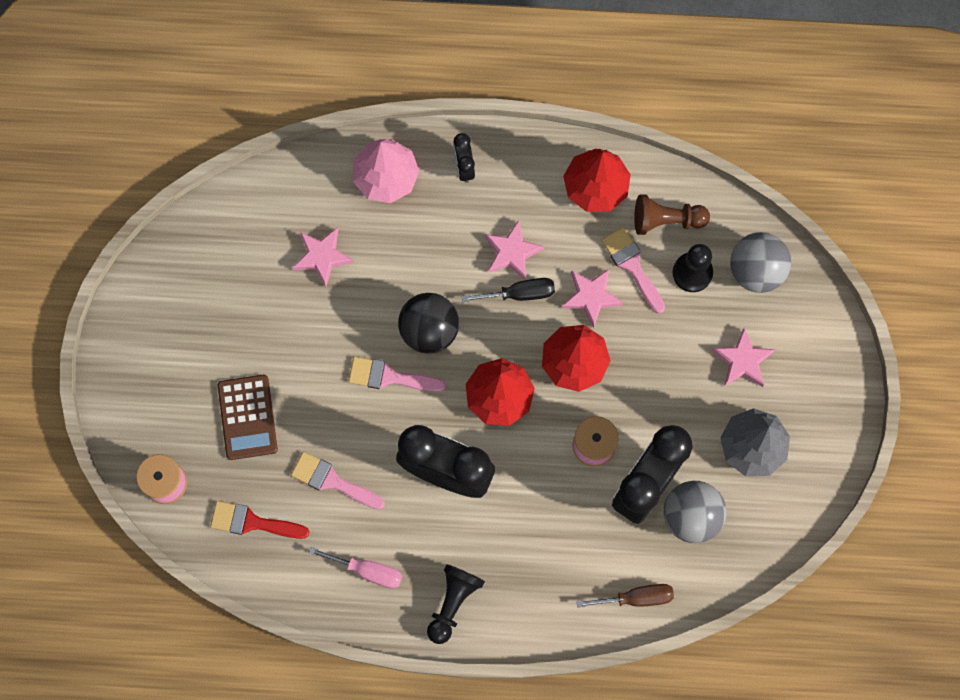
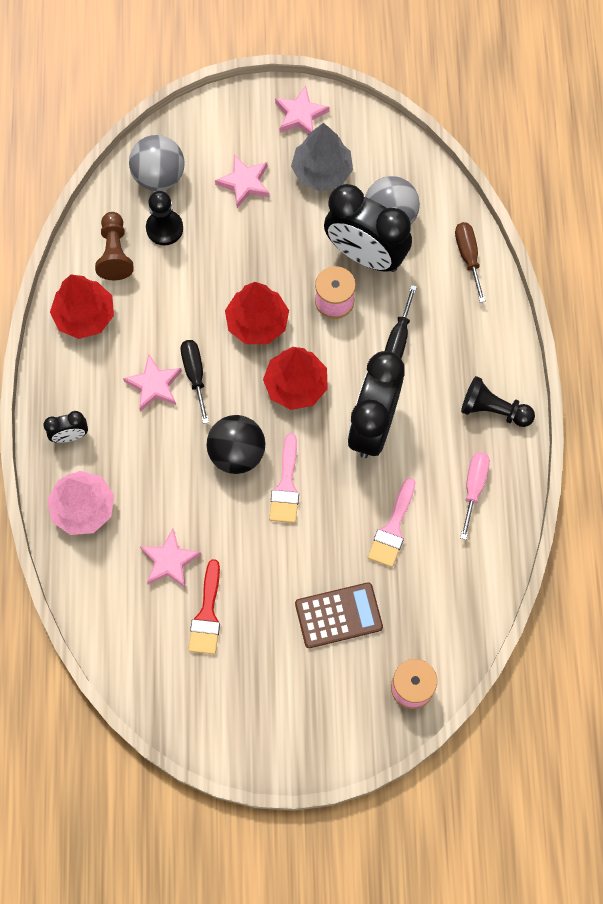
camera: 95 degrees left, 5 degrees down
(252, 522) = (441, 599): red brush -> red brush (207, 615)
(544, 509) = (398, 338): none -> black screwdriver
(591, 297) = (193, 312): pink star -> pink star (300, 115)
(632, 265) = (161, 279): pink brush -> none

